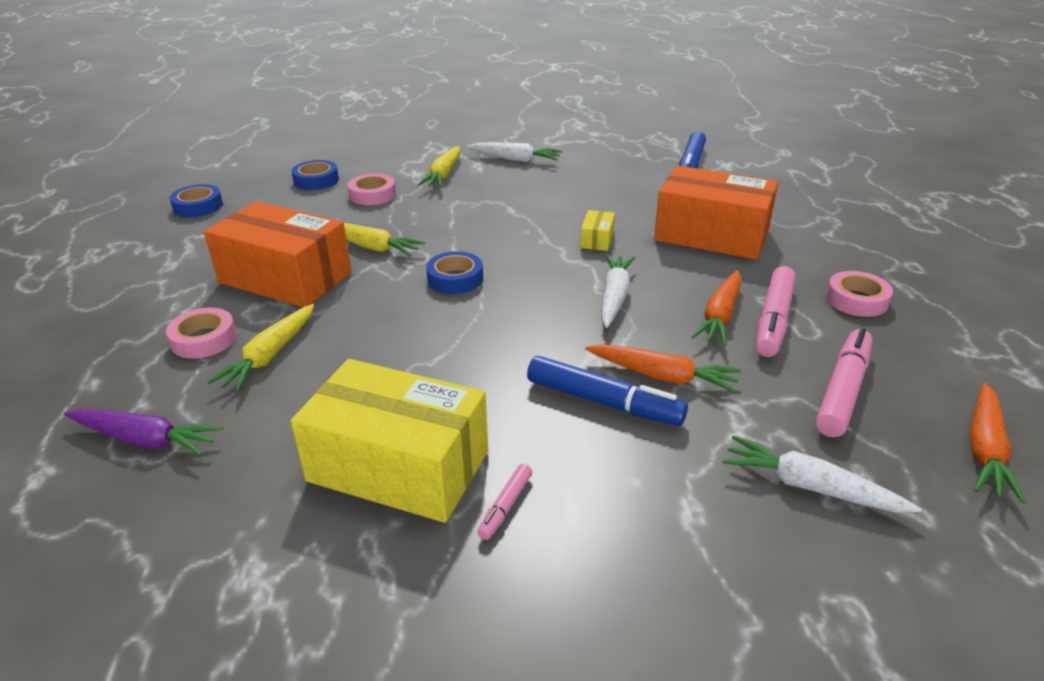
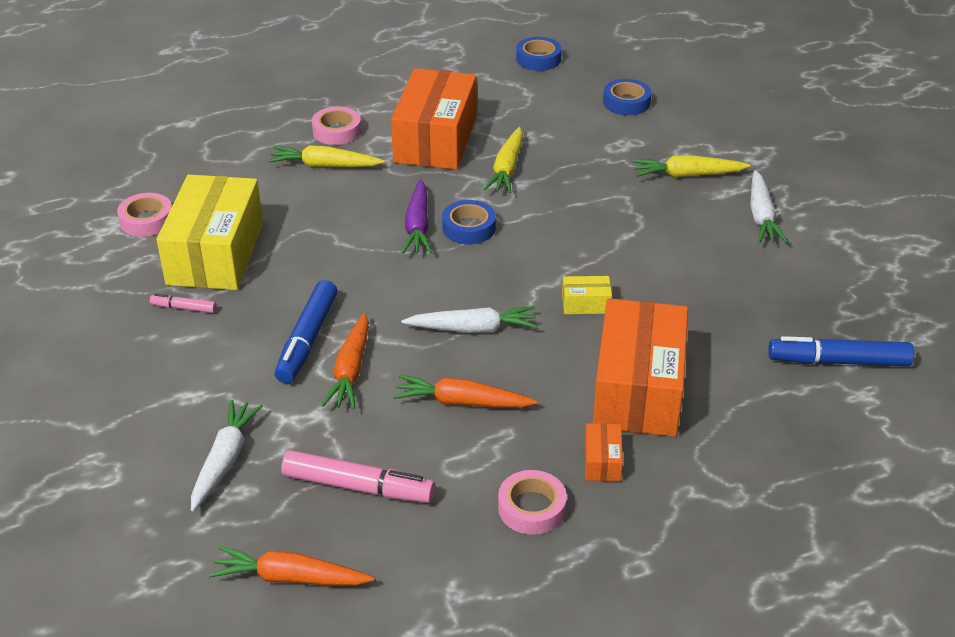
camera: 75 degrees right, 5 degrees up
(145, 439) = (223, 147): purple carrot -> purple carrot (418, 226)
(372, 195) = (612, 143): pink tape -> pink tape (146, 220)
(773, 320) = (467, 440): pink marker -> none
(797, 262) = (602, 461): none -> orange box

